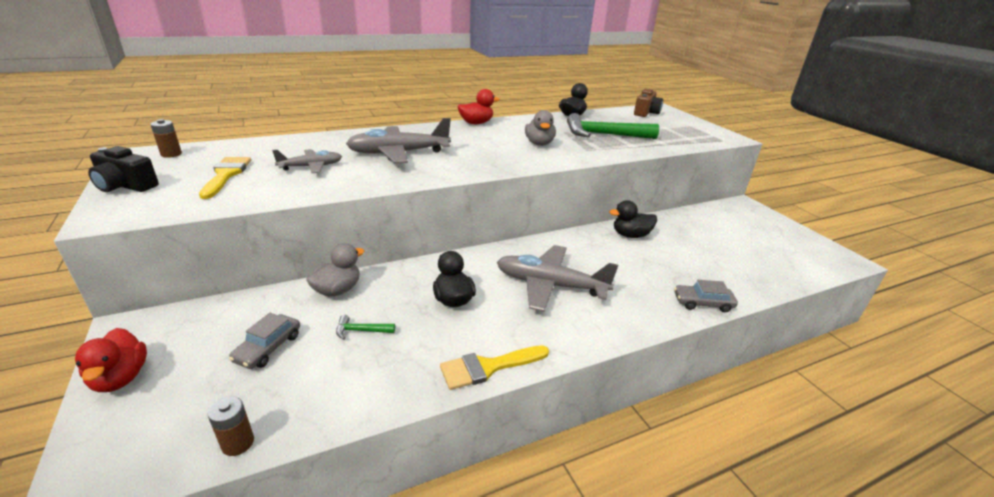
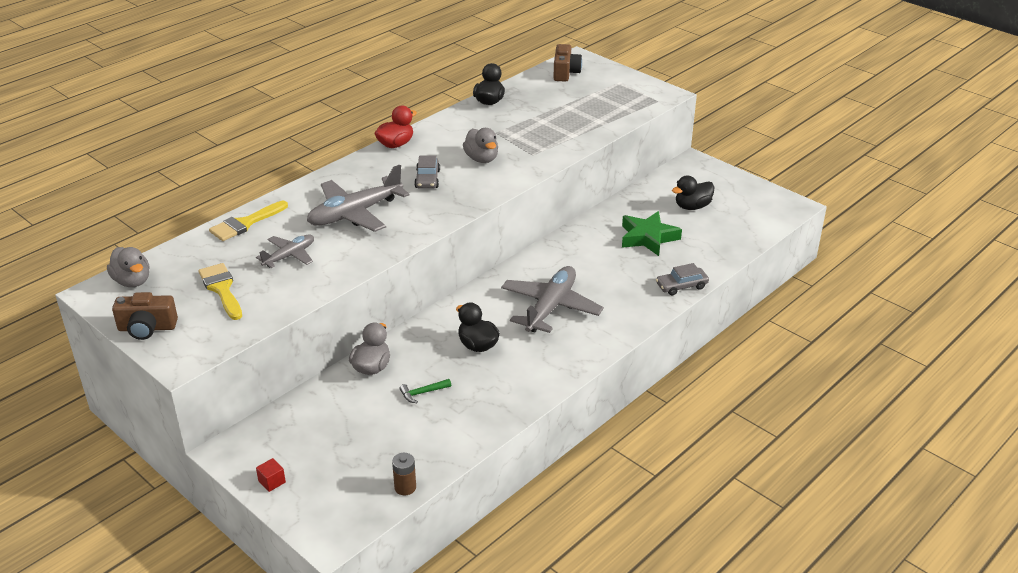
camera: 20 degrees left, 5 degrees up
(120, 378) = (272, 481): red duck -> red cube
(125, 186) = (147, 328): black camera -> brown camera
(171, 154) = (132, 281): brown battery -> grey duck
(268, 347) = (361, 427): grey car -> grey car (427, 179)
(488, 367) = (541, 388): yellow brush -> yellow brush (245, 223)
(550, 285) = (551, 307): grey plane -> grey plane turned 120 degrees clockwise
(604, 135) = (538, 126): green hammer -> none
(630, 235) = (598, 233): black duck -> black duck (692, 206)
(680, 250) = (648, 237): none -> green star

